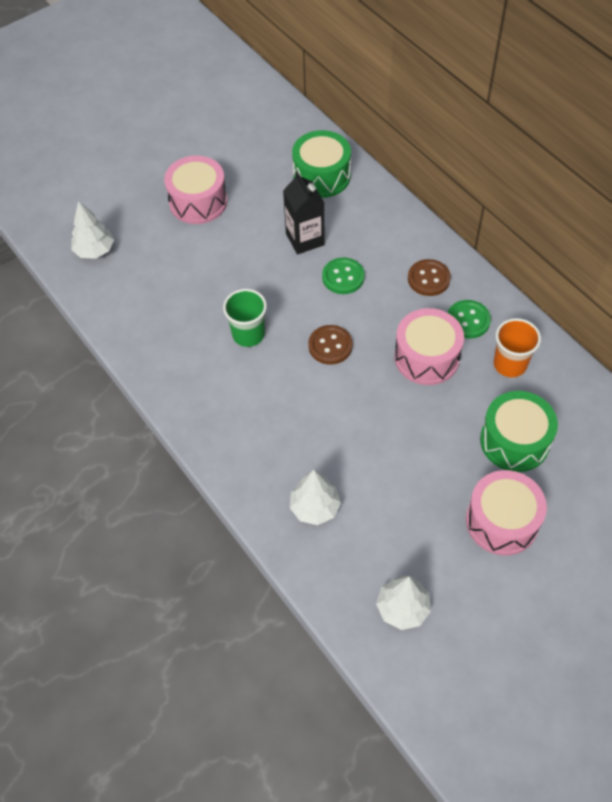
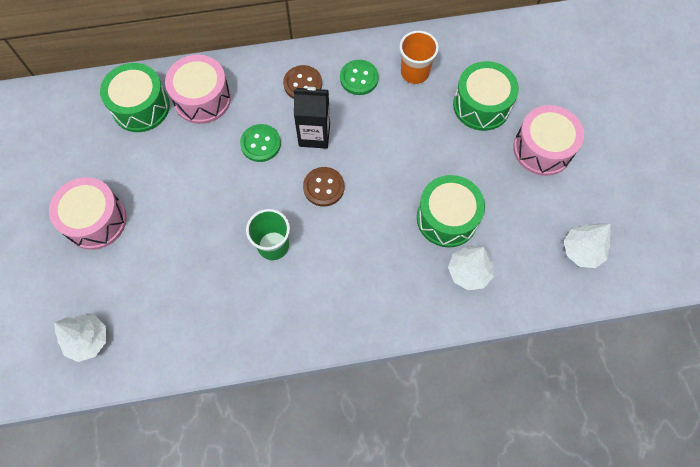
camera: 65 degrees left, 10 degrees up
(305, 239) = (201, 153): black carton -> black carton (314, 135)
(362, 463) = (447, 218): none -> green drum
(426, 357) = (376, 124): pink drum -> pink drum (202, 99)

